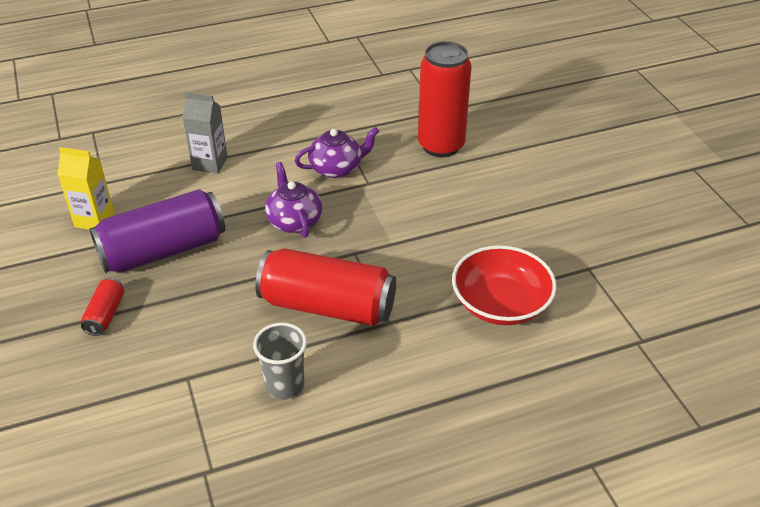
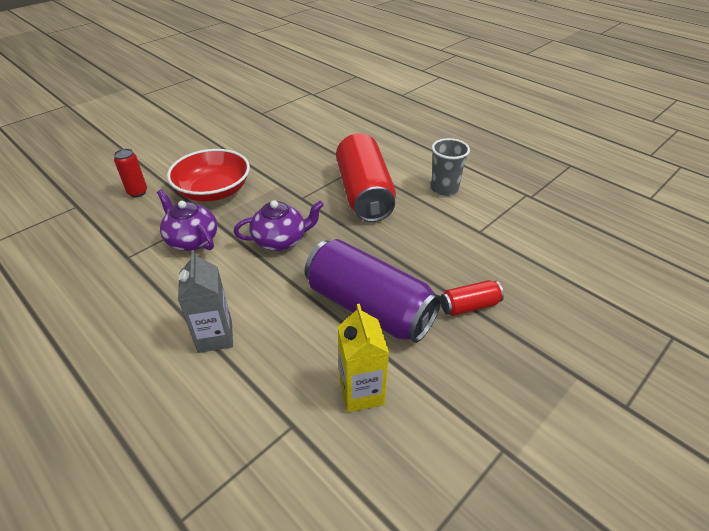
camera: 115 degrees left, 0 degrees up
(294, 221) = (281, 240): purple teapot -> purple teapot turned 150 degrees counterclockwise
(441, 146) = (137, 192): red can -> red can, size x0.45
(501, 303) = (312, 133): red bowl -> red bowl (213, 191)

